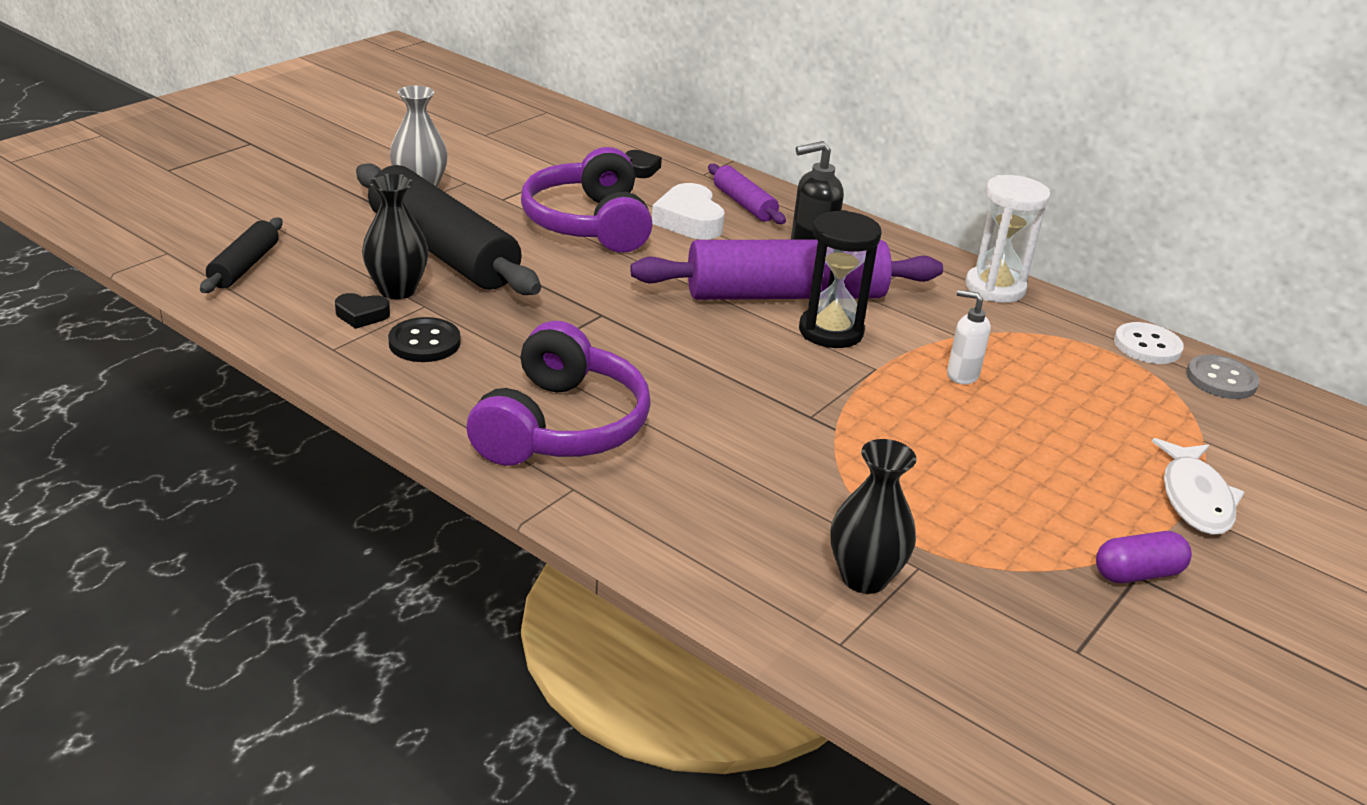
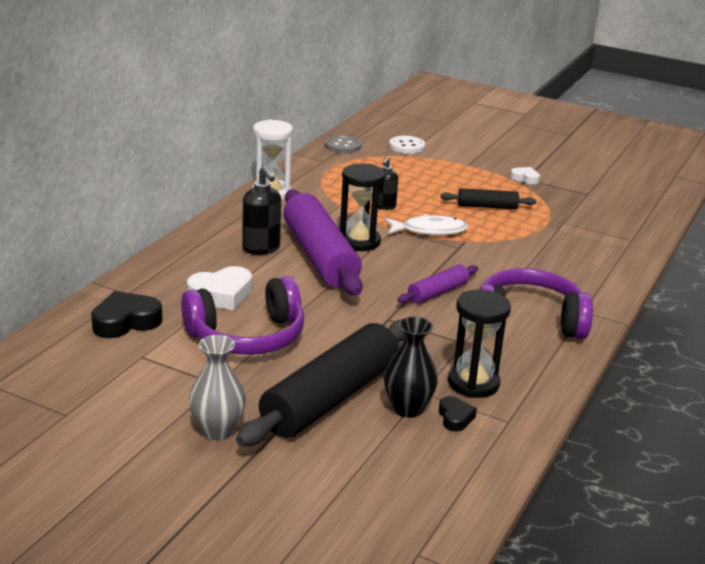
camera: 100 degrees left, 5 degrees down
(244, 266) = (416, 498): black rolling pin -> black rolling pin (487, 206)
(424, 343) = (473, 383): black button -> black hourglass
(641, 168) = (126, 322): black heart -> black heart, size x1.79
(744, 204) = (180, 274): purple rolling pin -> purple rolling pin (437, 292)
(864, 578) = (583, 234): black vase -> none
(961, 375) = (384, 206): white soap dispenser -> black soap dispenser
(1137, 574) = (525, 178): purple capsule -> white heart
(1147, 346) = (318, 159): white button -> white button (407, 146)
(1195, 498) = (457, 162): white fish -> white fish (429, 231)

